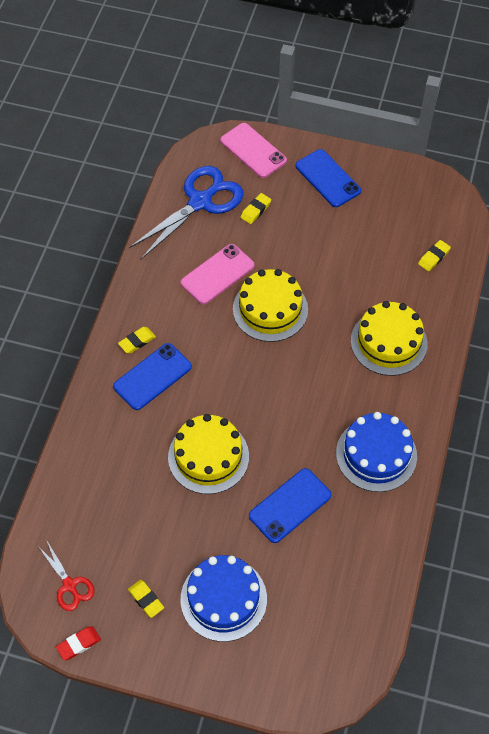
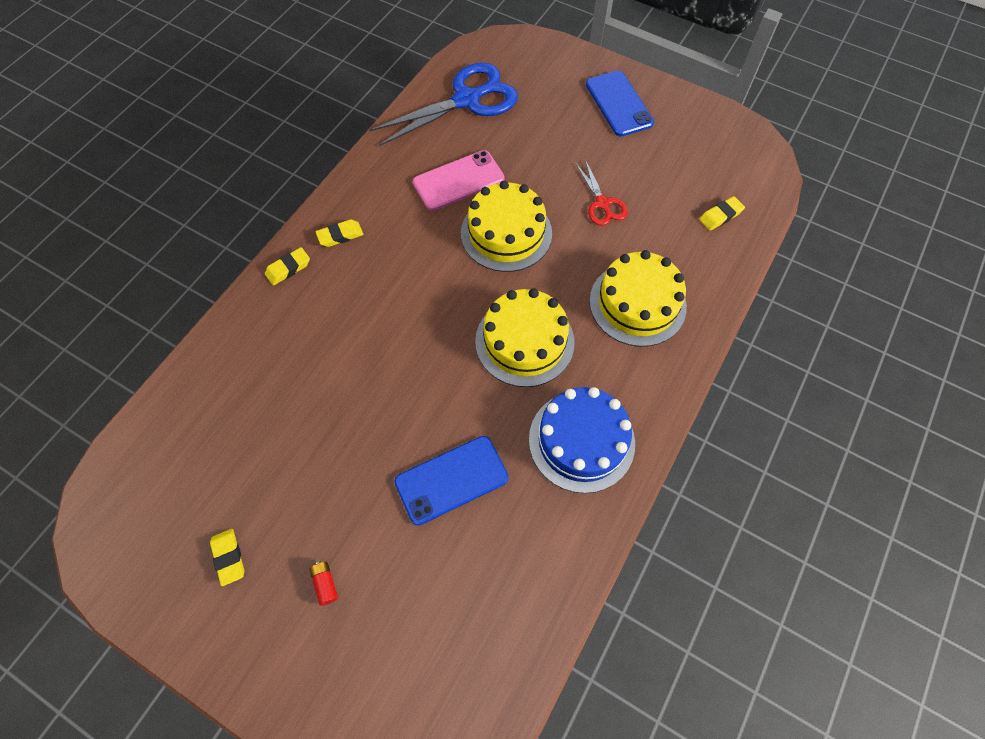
camera: 15 degrees right, 5 degrees up
(69, 585) = (145, 512): red scissors -> red scissors (602, 204)
(79, 644) = (124, 595): red eraser -> none
(152, 377) = (343, 279): blue phone -> none
(208, 456) = (373, 391): yellow cake -> yellow cake (524, 341)
(223, 599) = (325, 584): blue cake -> red battery
(253, 151) = (543, 59): pink phone -> none
(255, 210) = (525, 121): yellow eraser -> yellow eraser (288, 268)

